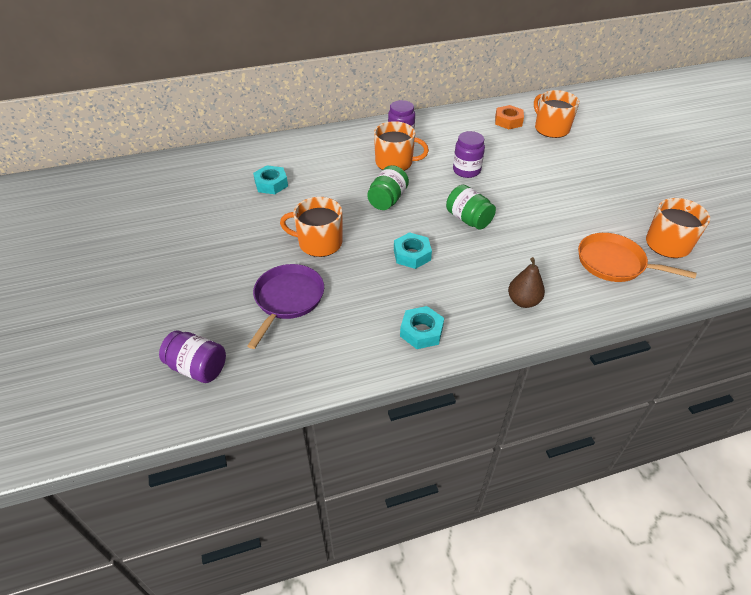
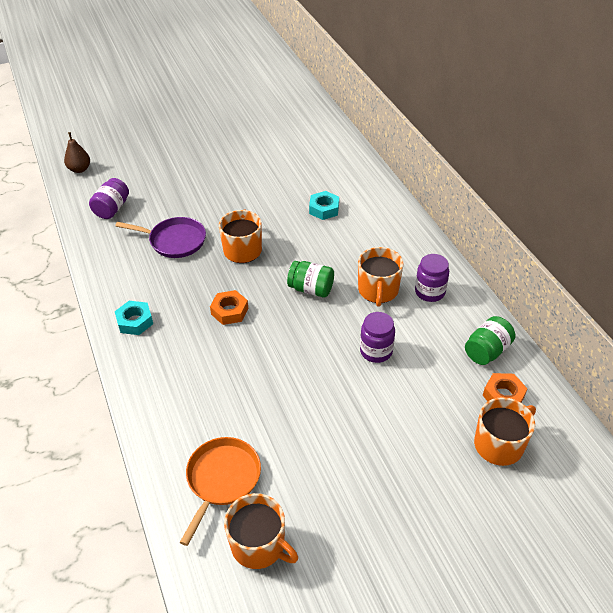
camera: 85 degrees right, 0 degrees up
(412, 255) = (229, 311): turquoise nut -> orange nut
(468, 219) = (286, 352): green jar -> green jar (487, 351)
(523, 301) = (167, 393): brown pear -> brown pear (79, 169)

